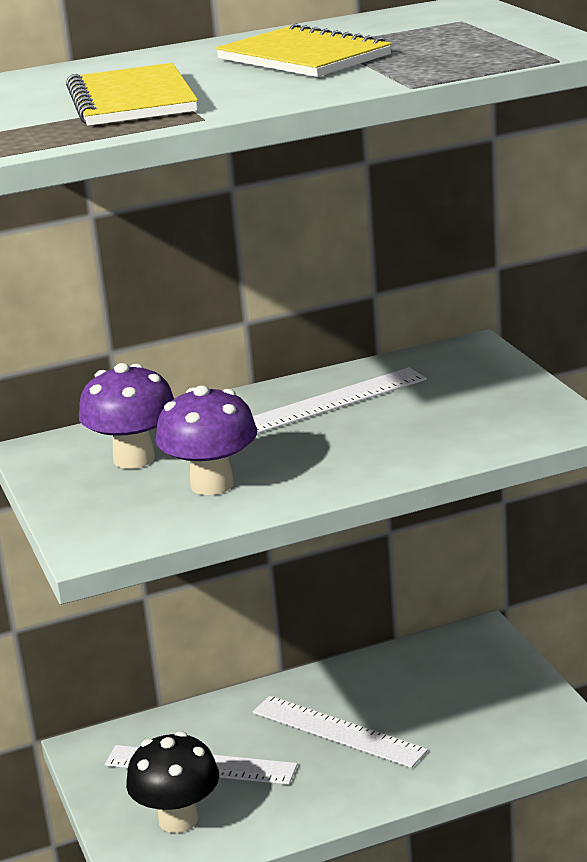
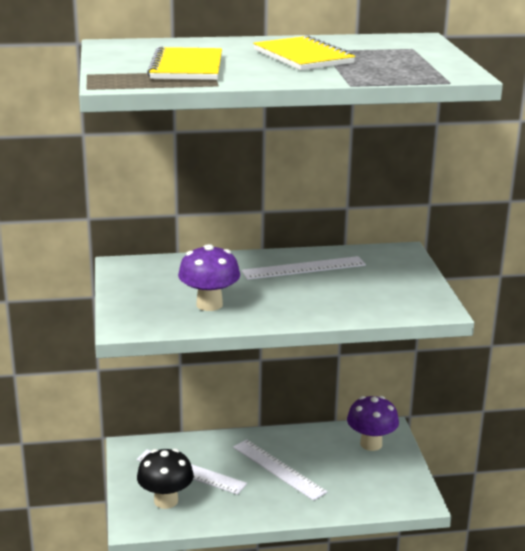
camera: 10 degrees right, 0 degrees up
(134, 459) = (172, 281): purple mushroom -> purple mushroom (371, 444)

